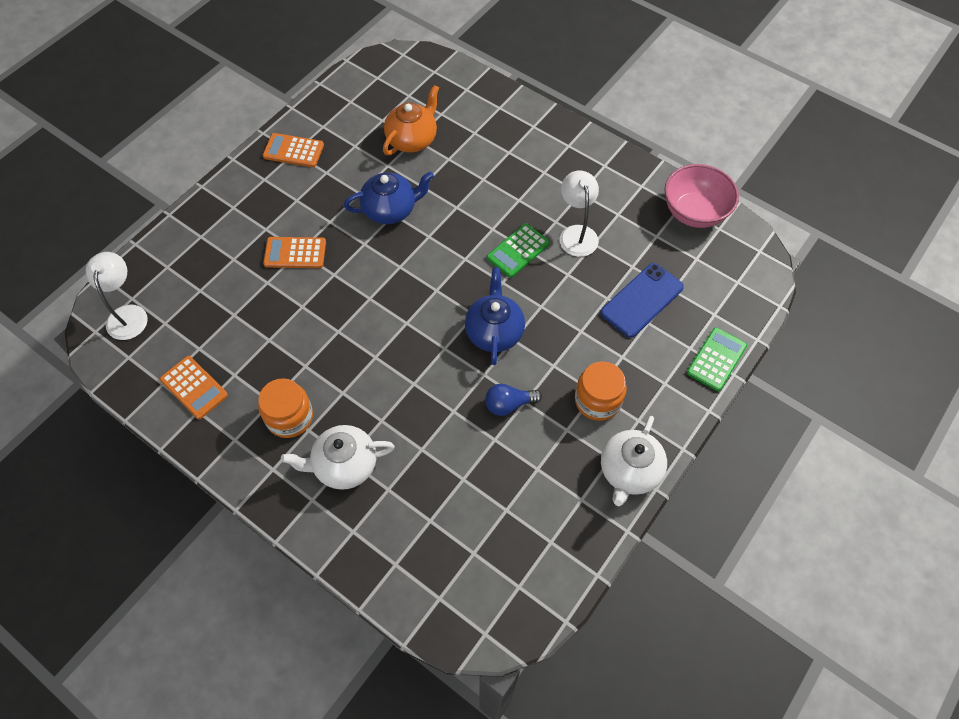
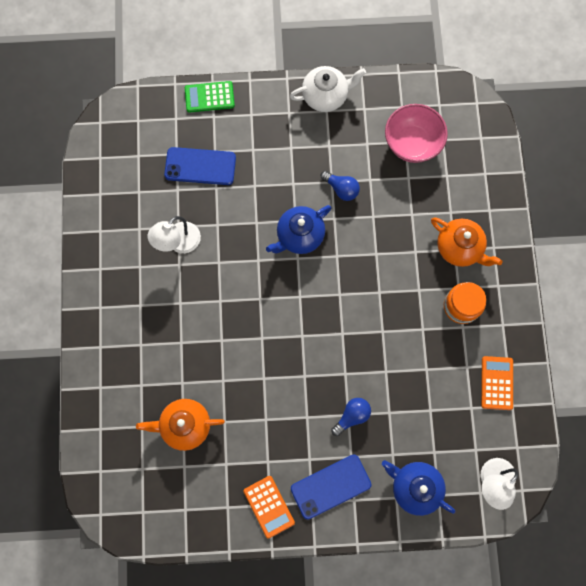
camera: 130 degrees left, 15 degrees up
(261, 199) = (330, 486): none -> blue phone
(295, 253) = (352, 416): orange calculator -> blue light bulb
(344, 465) = (459, 248): white teapot -> orange teapot
(391, 210) = (261, 383): blue teapot -> blue teapot (414, 487)
(518, 251) = (224, 269): green calculator -> none
(597, 400) = (295, 142): orange jar -> none
(694, 212) = (98, 181): pink bowl -> pink bowl (412, 143)

